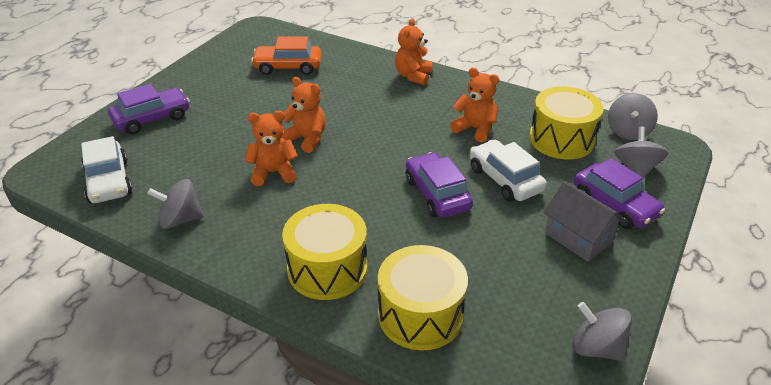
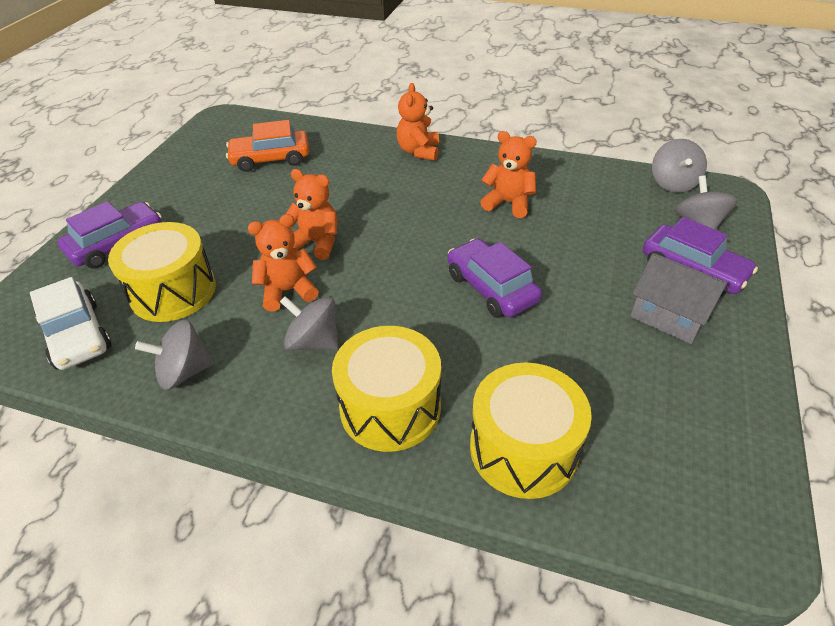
camera: 10 degrees left, 5 degrees up
(505, 179) = (562, 258): white car -> none
(561, 139) = (606, 202): yellow drum -> yellow drum (173, 291)
(596, 348) = (743, 453): grey spinning top -> grey spinning top (313, 341)

